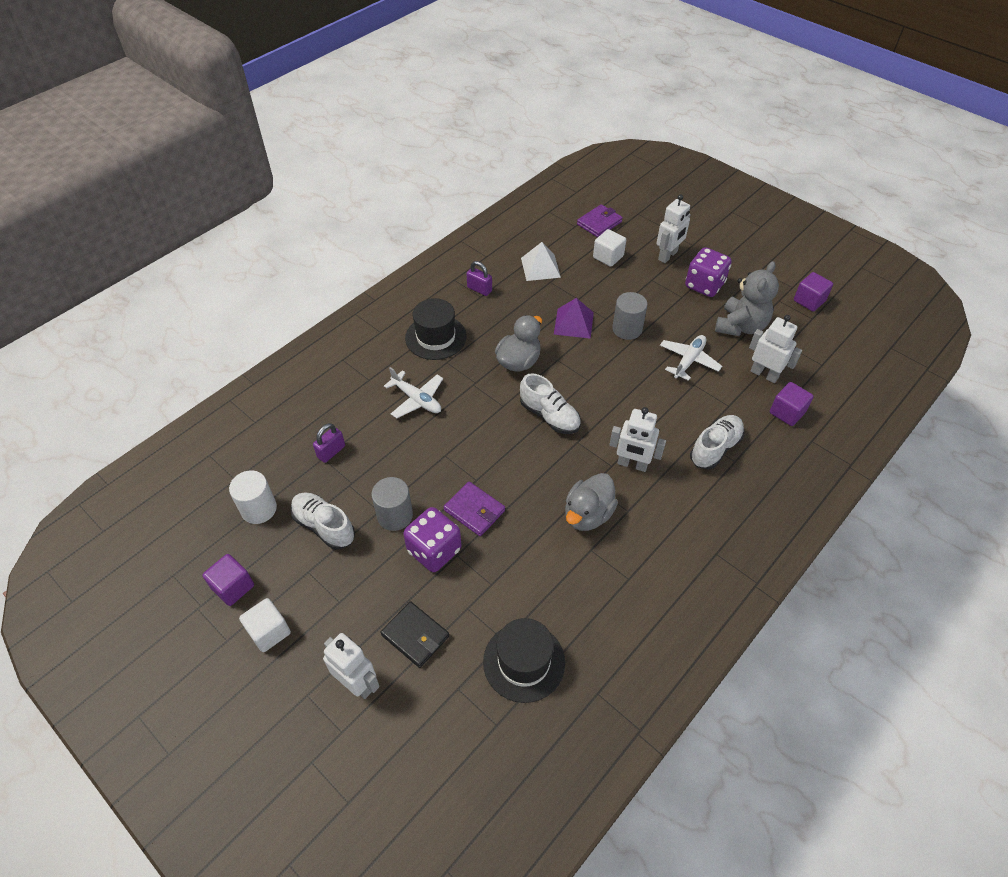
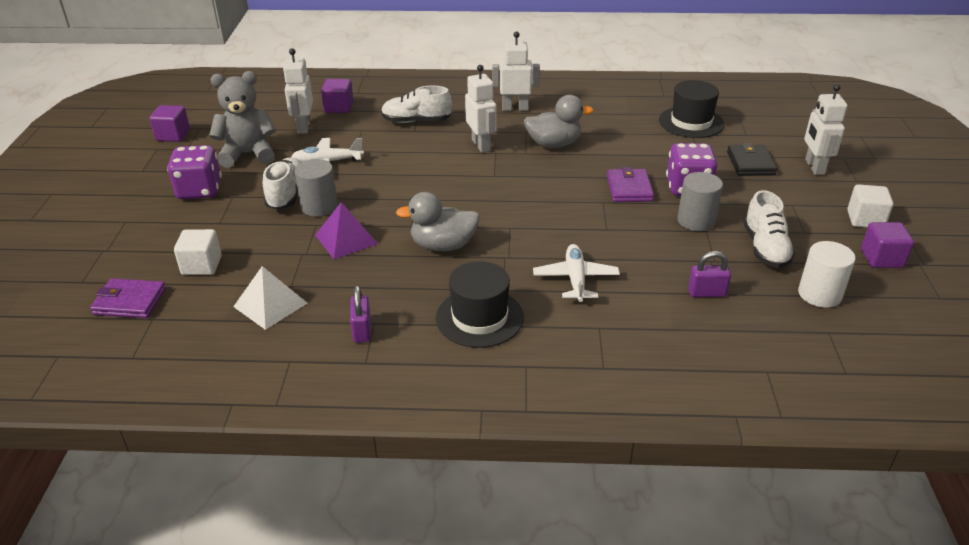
camera: 130 degrees left, 15 degrees down
(549, 416) = (486, 199): white shoe -> white shoe (287, 194)
(668, 256) = (163, 228): white robot -> white robot (515, 108)

